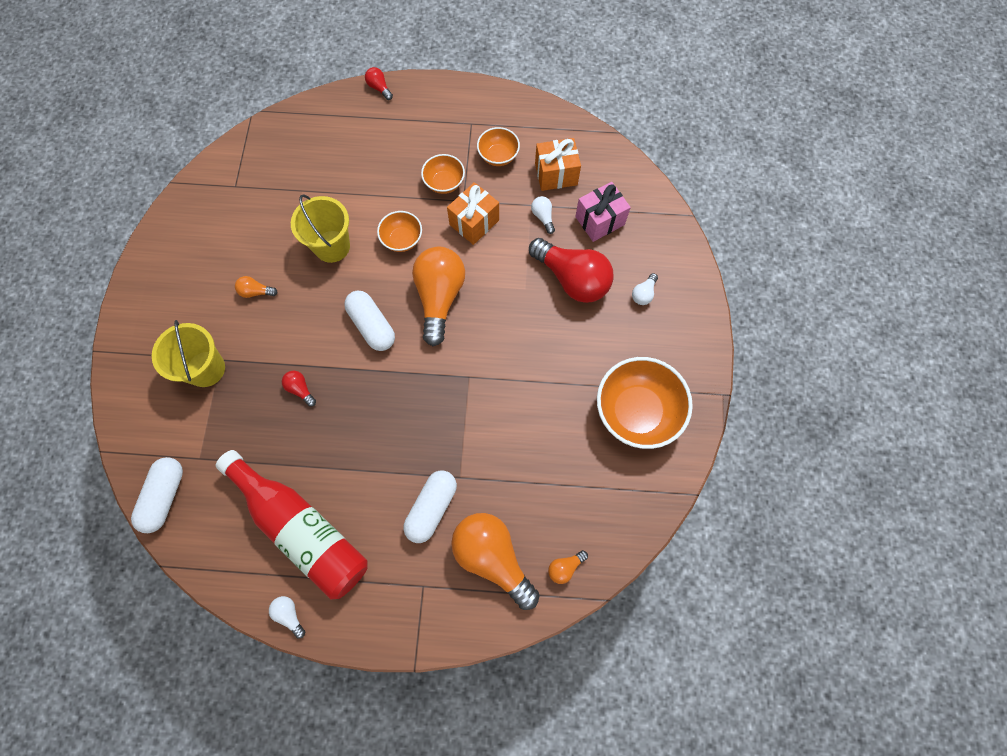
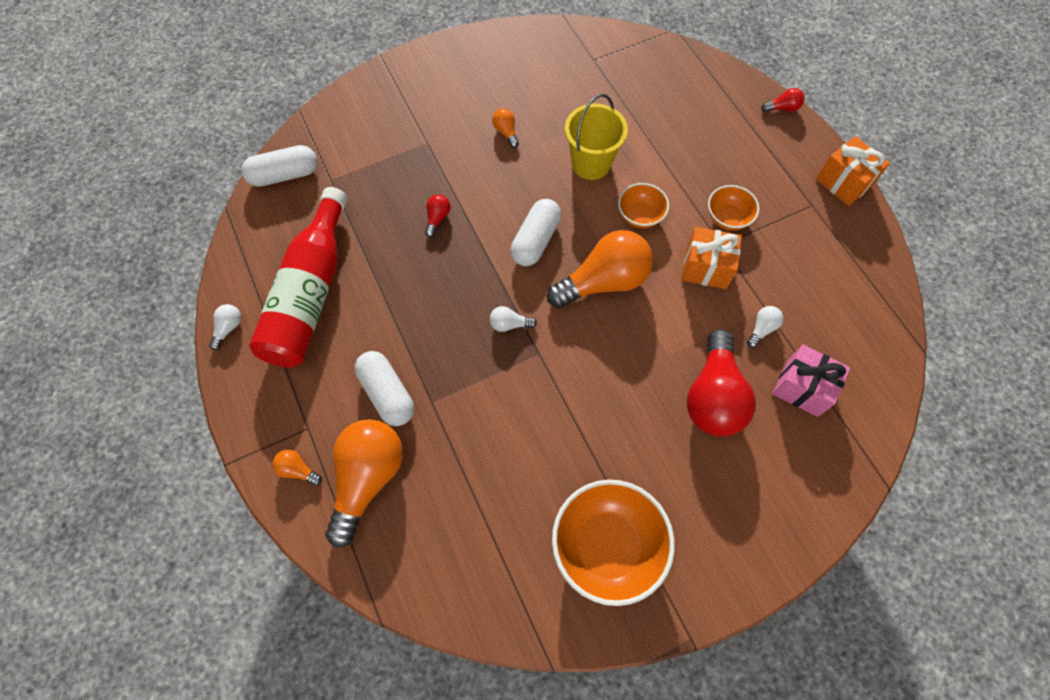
camera: 60 degrees right, 5 degrees down
(206, 369) = (412, 138): yellow bucket -> none
(379, 88) = (782, 108): red light bulb -> red light bulb turned 60 degrees clockwise
(431, 508) = (387, 393): white capsule -> white capsule turned 60 degrees clockwise
(498, 156) = (796, 249): orange bowl -> none
(556, 174) = (821, 315): orange gift -> orange gift (843, 182)
(565, 567) = (393, 558): orange light bulb -> orange light bulb (297, 470)
(643, 294) = (750, 481): white light bulb -> white light bulb (509, 324)

